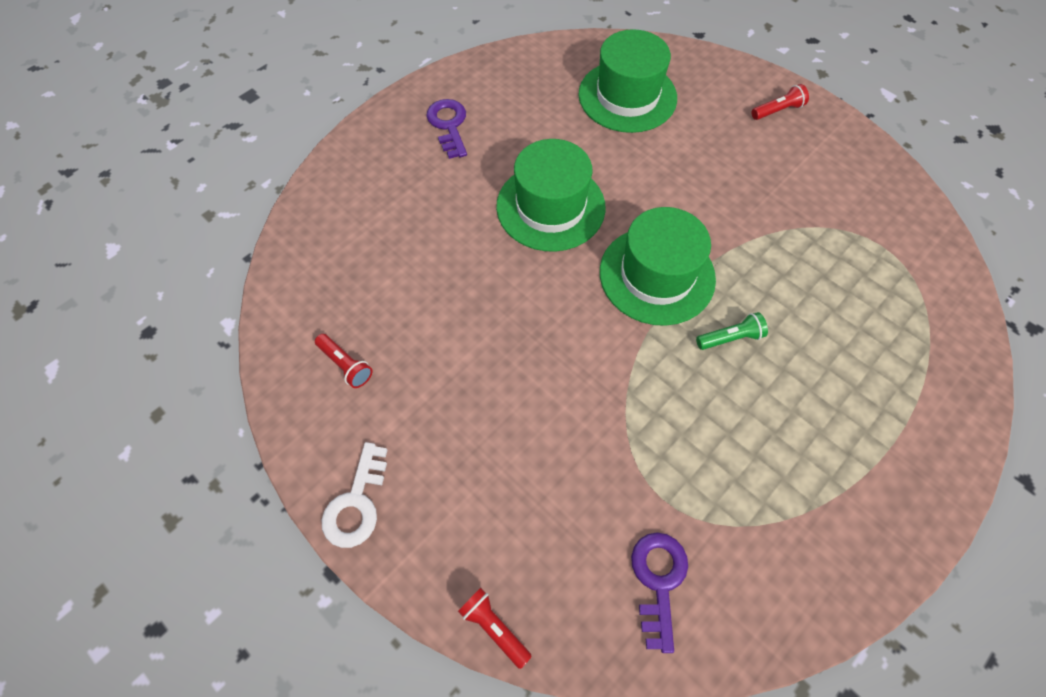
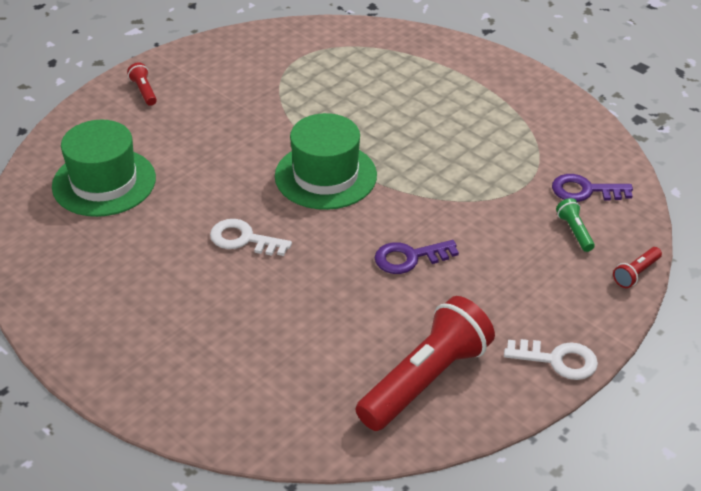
camera: 90 degrees left, 20 degrees down
(345, 365) = (425, 380): red flashlight -> red flashlight, size x2.39
(448, 125) = (118, 318): purple key -> purple key (409, 258)
(550, 207) = (243, 239): green hat -> white key
(730, 338) = (387, 141): green flashlight -> green flashlight (574, 231)

